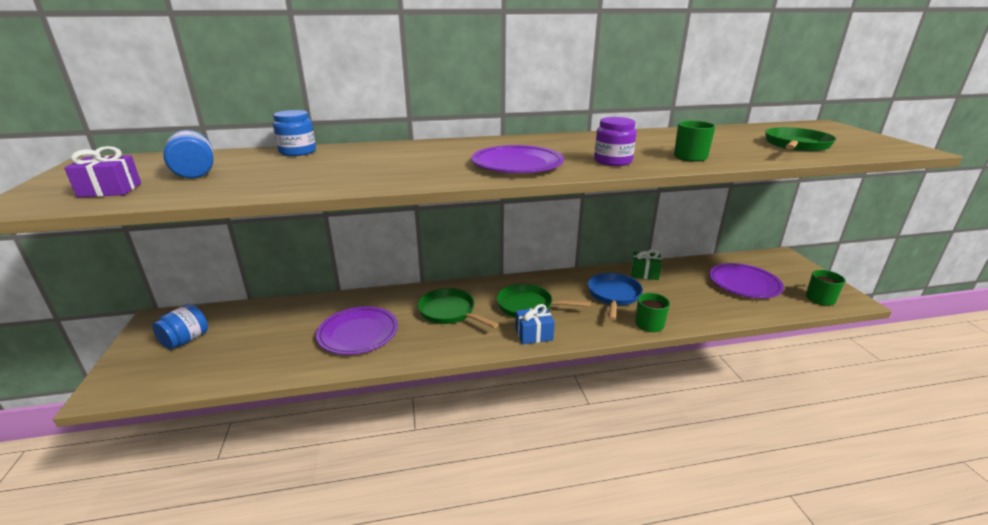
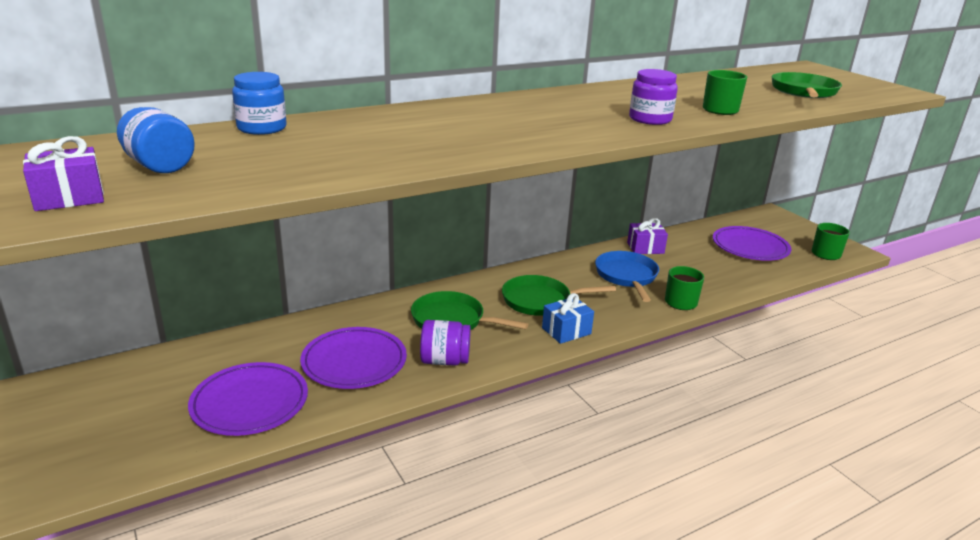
camera: 20 degrees left, 0 degrees up
(186, 340) = (111, 408): blue jar -> none
(423, 343) = (445, 360): none -> purple jar
(517, 164) = (555, 129): purple plate -> purple plate (250, 403)
(644, 273) = (645, 248): green gift -> purple gift

